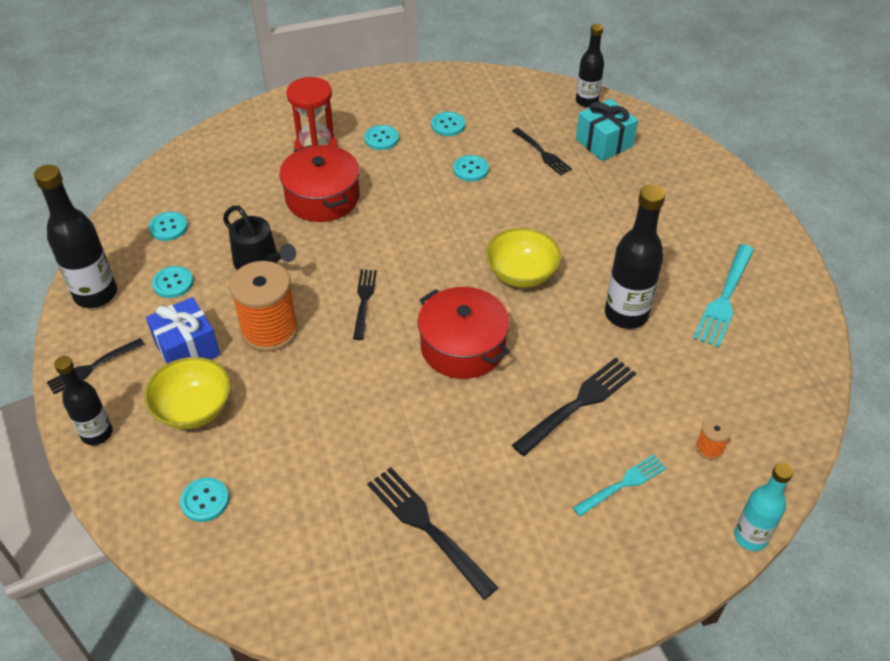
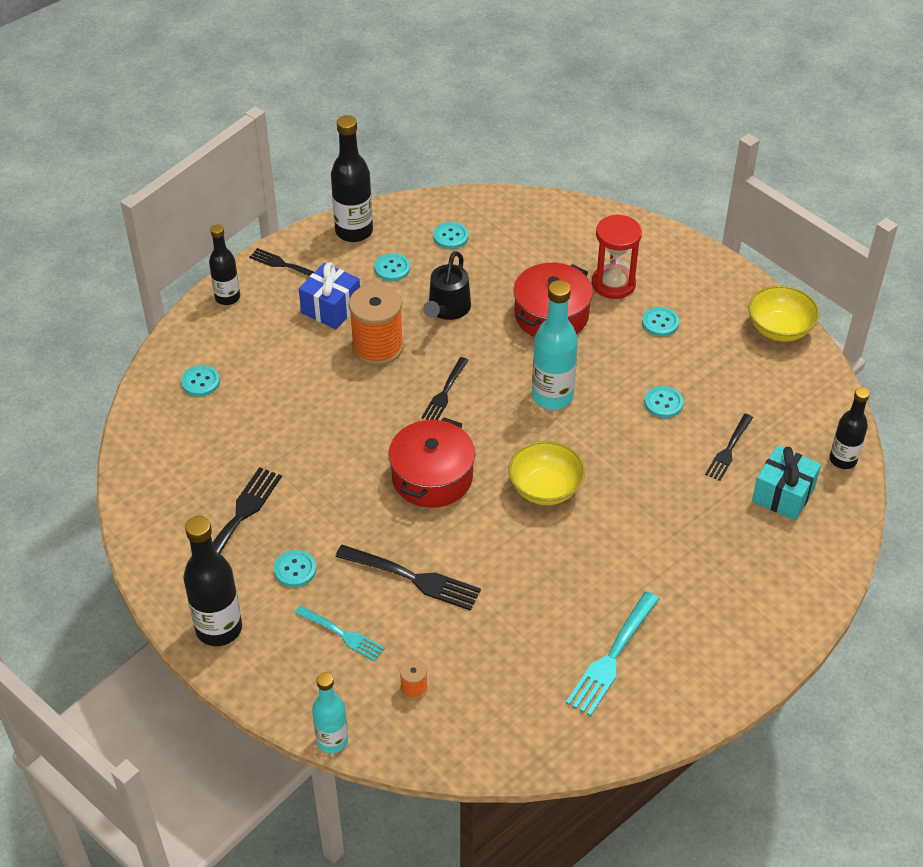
camera: 65 degrees right, 0 degrees up
(194, 409) = (276, 338): yellow bowl -> yellow bowl (779, 329)
(364, 301) = (445, 392): black fork -> black fork turned 135 degrees clockwise
(418, 231) = (552, 396): none -> turquoise bottle
(448, 125) = (717, 363): turquoise button -> turquoise button (295, 570)
(626, 314) = (541, 583): black bottle -> black bottle (219, 628)
(724, 298) = (612, 657): turquoise fork -> turquoise fork turned 60 degrees counterclockwise

